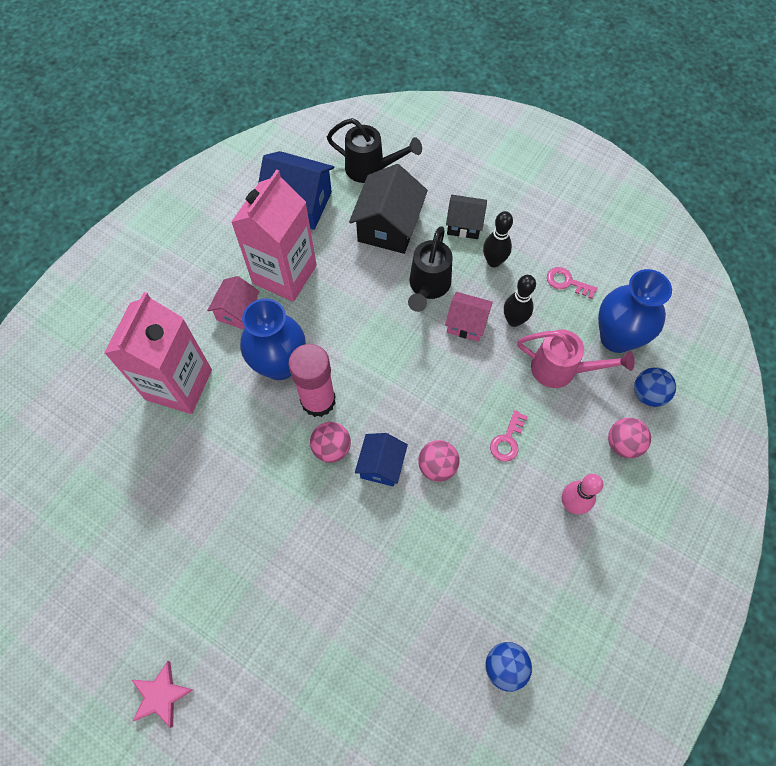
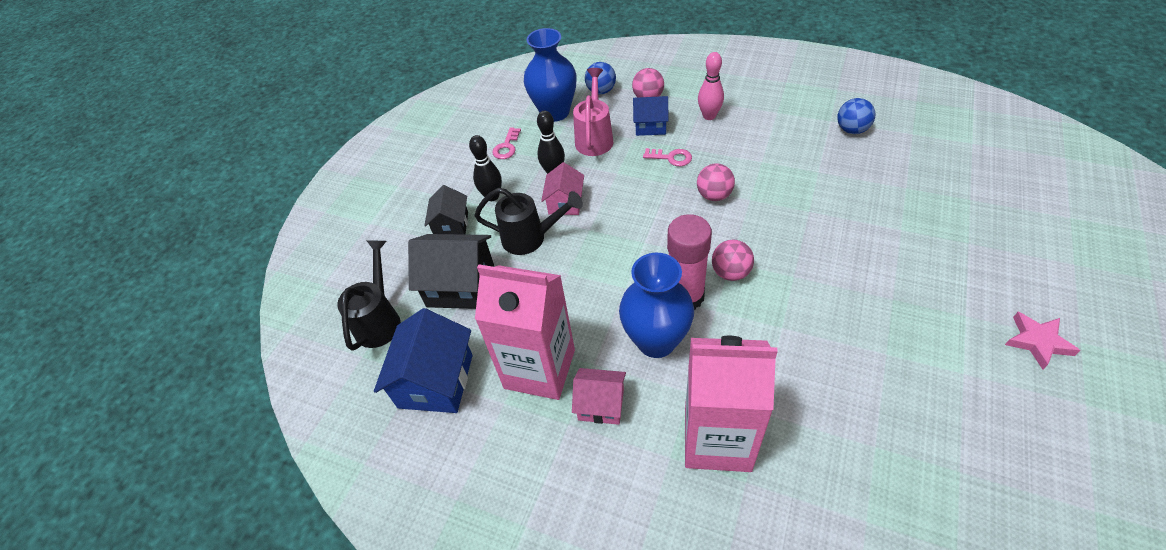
camera: 95 degrees left, 15 degrees down
(381, 465) = (730, 232): blue house -> blue house (650, 126)

